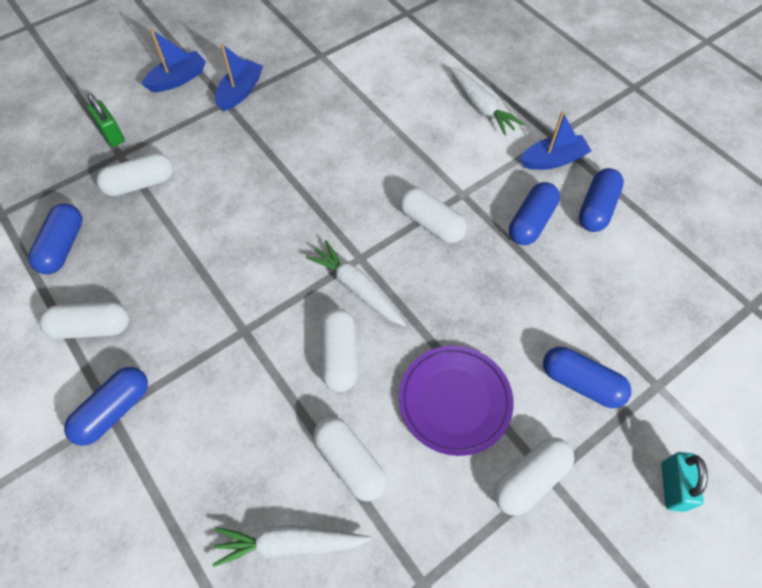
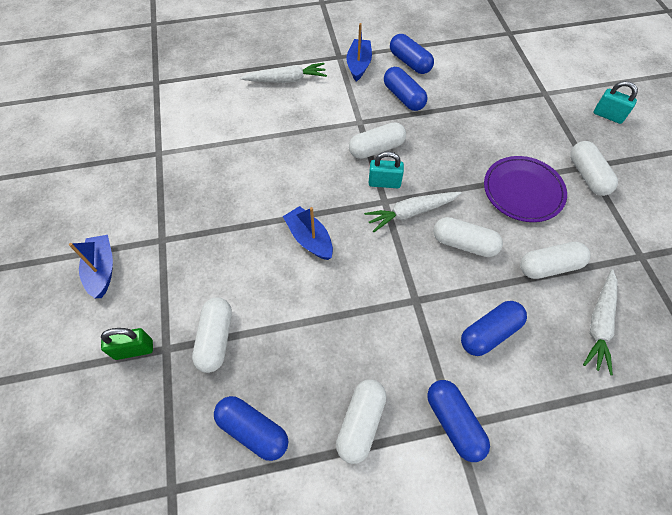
camera: 65 degrees left, 0 degrees up
(240, 92) = (157, 224): blue boat -> blue boat (309, 239)
(385, 248) = (384, 183): none -> turquoise padlock
(581, 383) = (532, 125): blue capsule -> blue capsule (489, 333)

